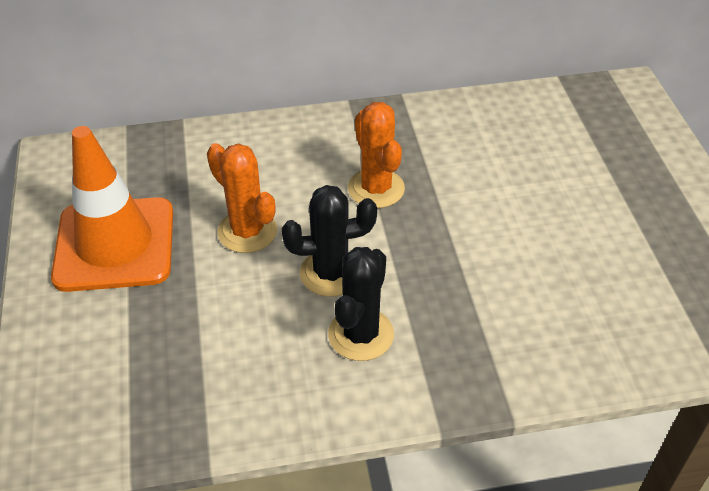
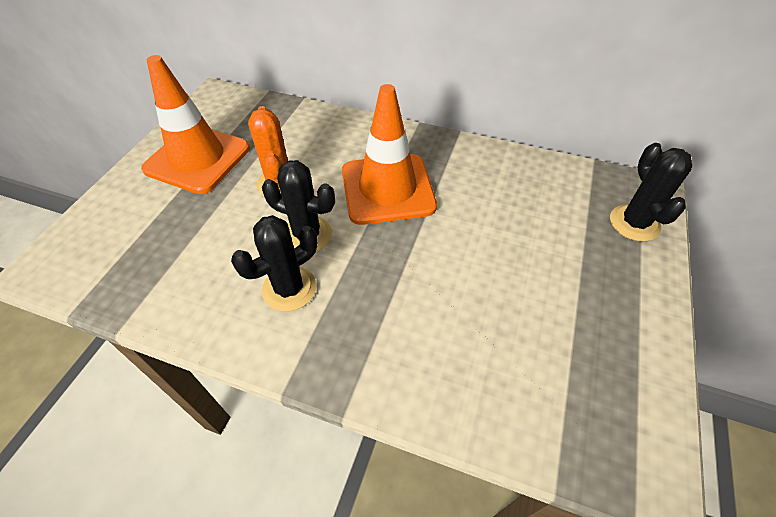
camera: 30 degrees right, 5 degrees up
(376, 188) = (387, 189): orange cactus -> orange traffic cone
(635, 128) = (634, 223): none -> black cactus

